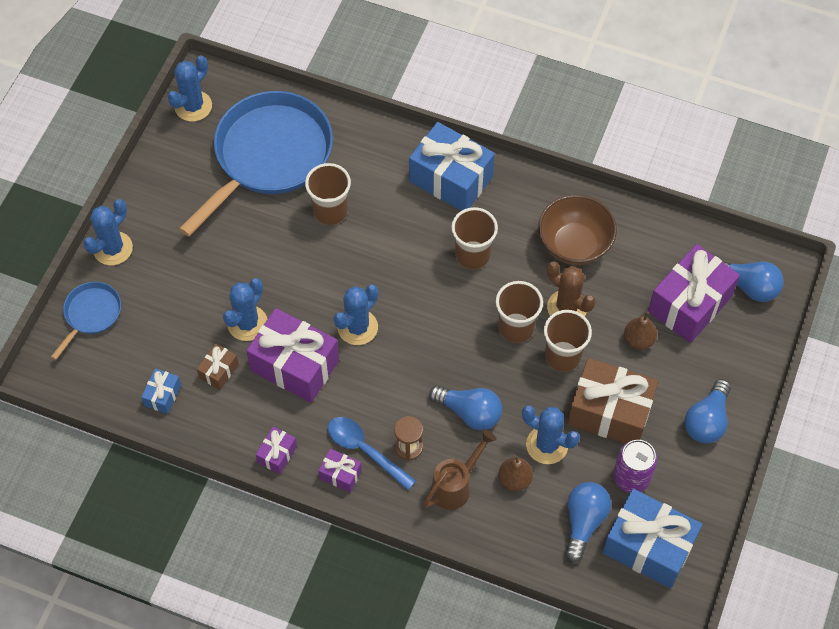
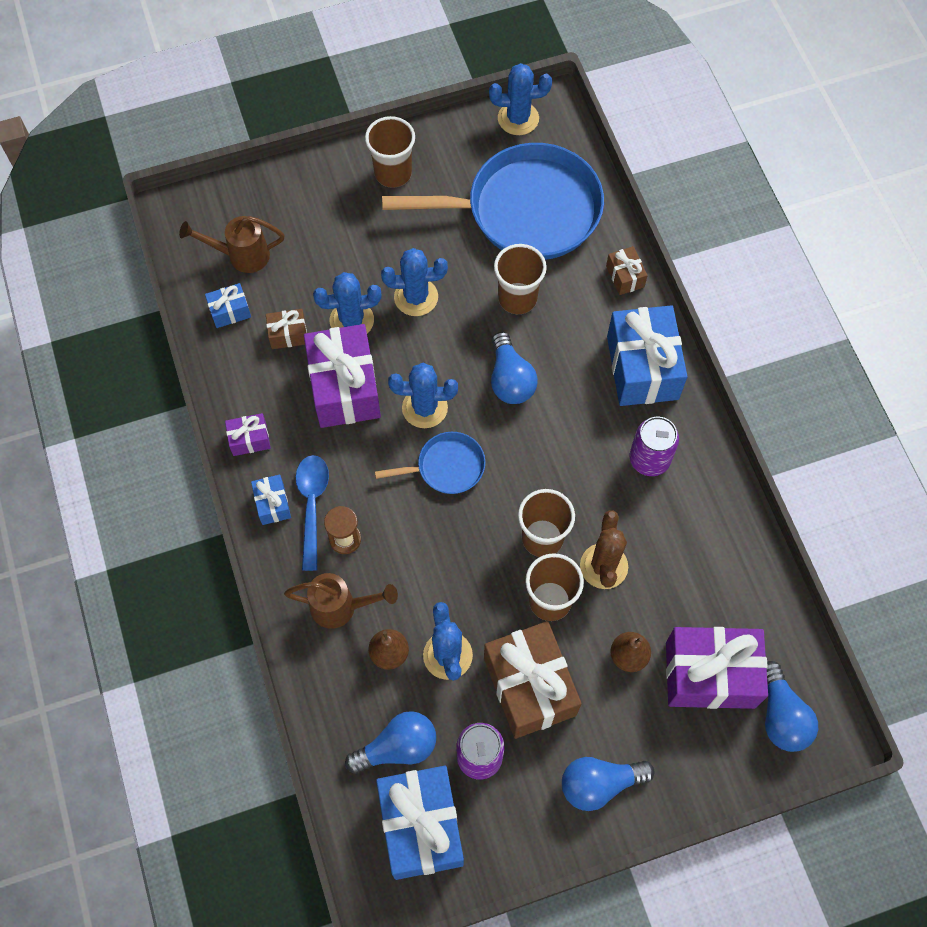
camera: 50 degrees right, 5 degrees up
(91, 314) = (257, 202): blue pan -> blue pan (446, 467)
(113, 248) = (330, 169): blue cactus -> blue cactus (416, 297)
(124, 356) = (241, 256): none -> brown watering can
(340, 474) = (272, 504): purple gift -> blue gift
(376, 138) = (625, 276): none -> brown gift
(469, 412) = (423, 564): blue light bulb -> blue light bulb (510, 379)
(472, 255) = (582, 445): brown cup -> brown cup (393, 173)
(518, 225) = (649, 459): none -> purple can
(574, 245) = (675, 523): brown bowl -> none

